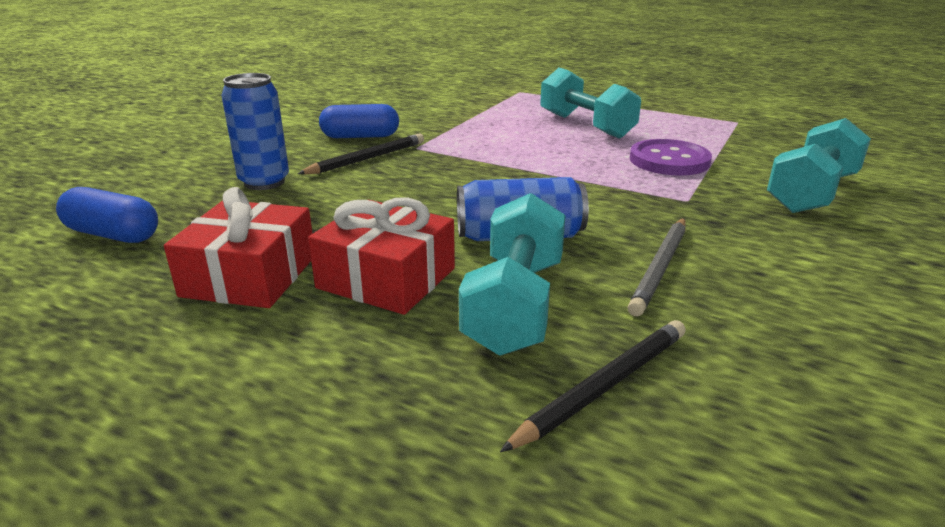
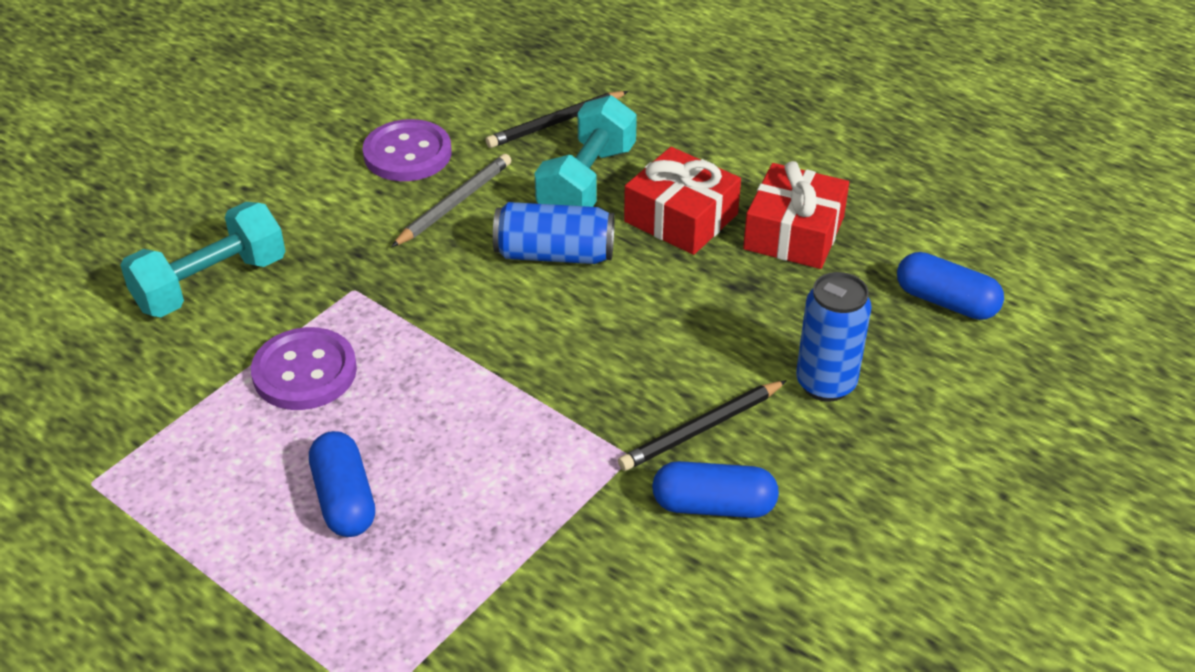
camera: 170 degrees left, 15 degrees up
(586, 125) = (344, 499): turquoise dumbbell -> blue capsule
(776, 315) = (407, 154): none -> purple button

